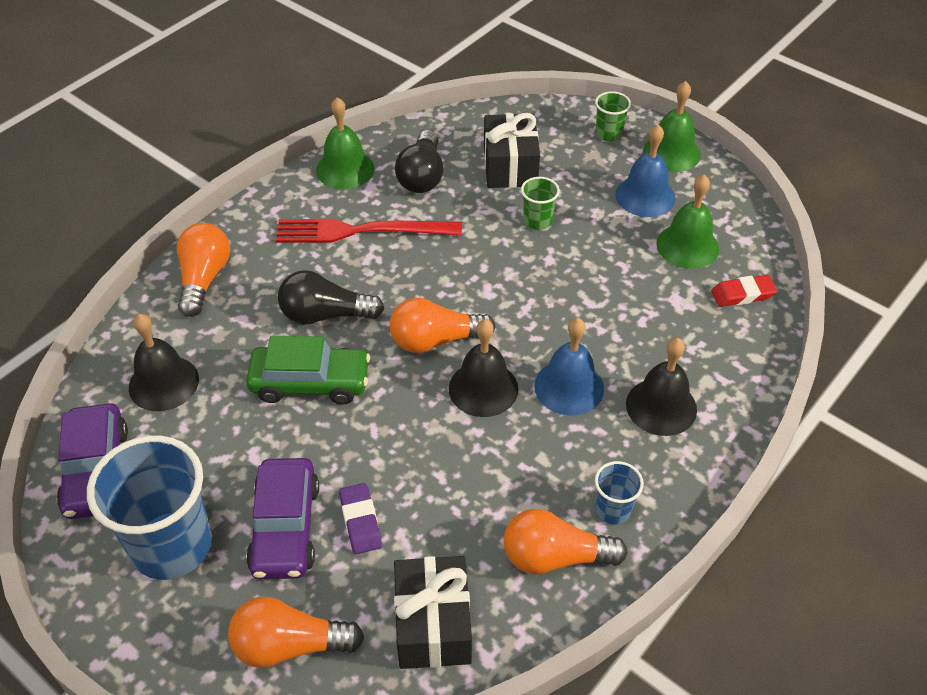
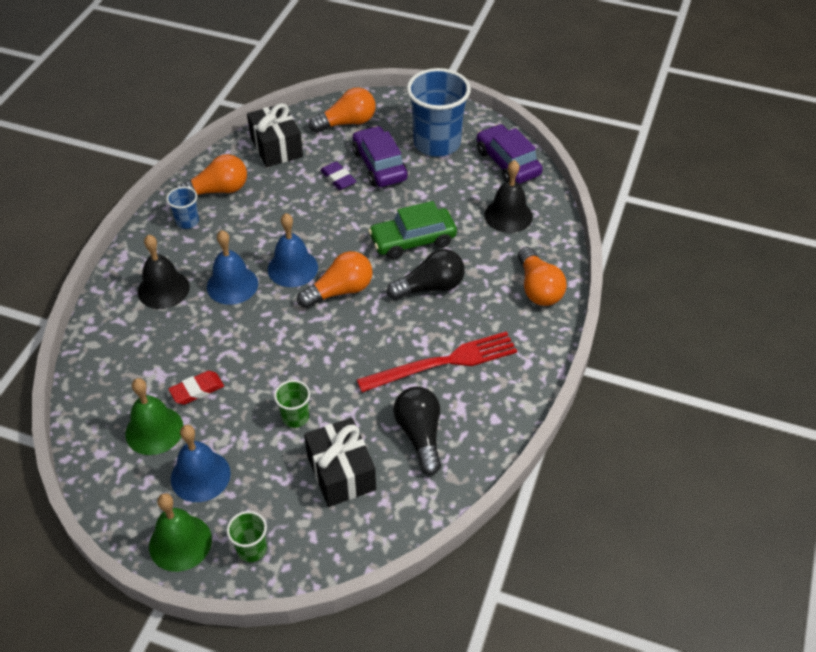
camera: 160 degrees right, 0 degrees up
(345, 169) = (494, 421): green bell -> none
(483, 388) = (292, 268): black bell -> blue bell
(742, 294) = (103, 395): red eraser -> red eraser (197, 390)

